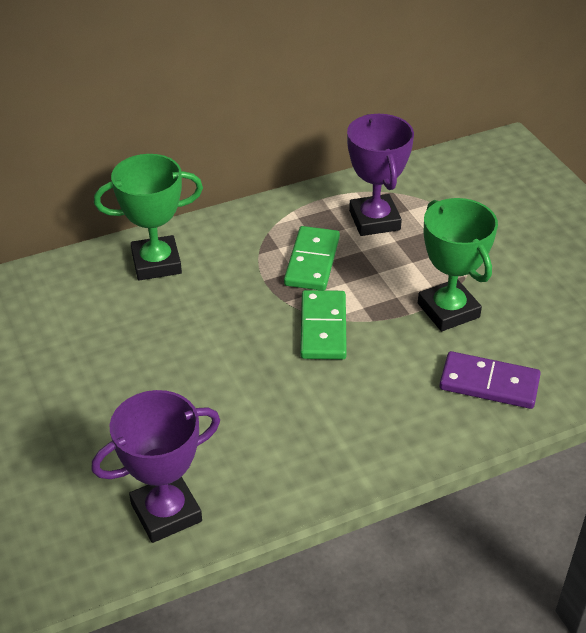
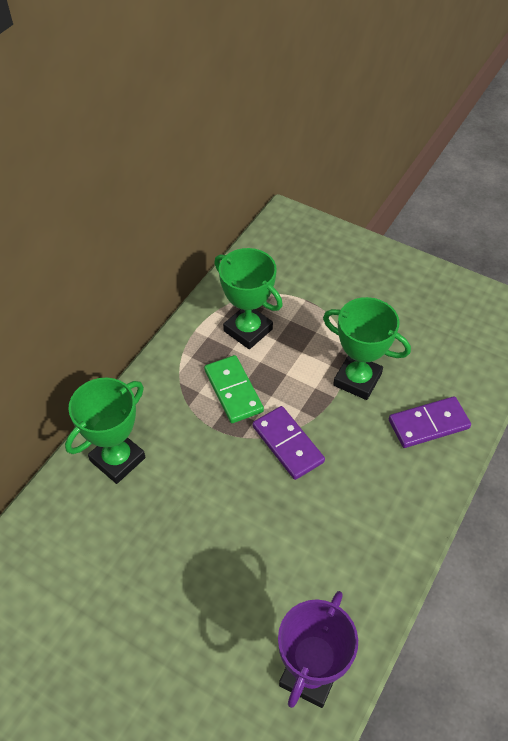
camera: 35 degrees left, 10 degrees up
(323, 328) = (288, 444): green domino -> purple domino
(374, 220) = (248, 330): purple trophy -> green trophy

